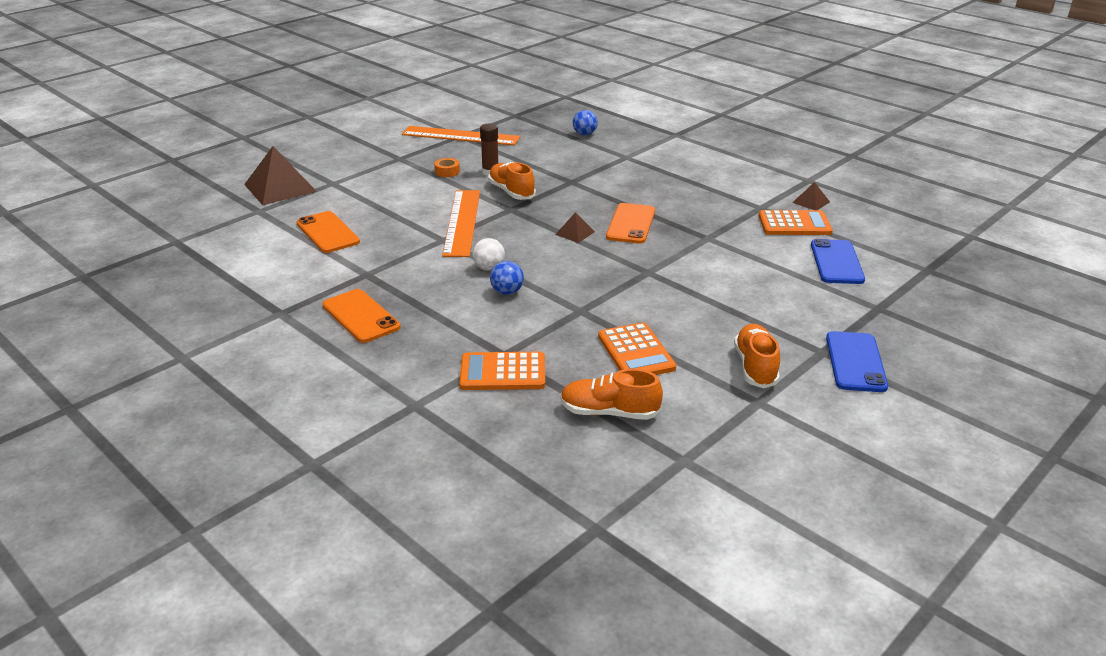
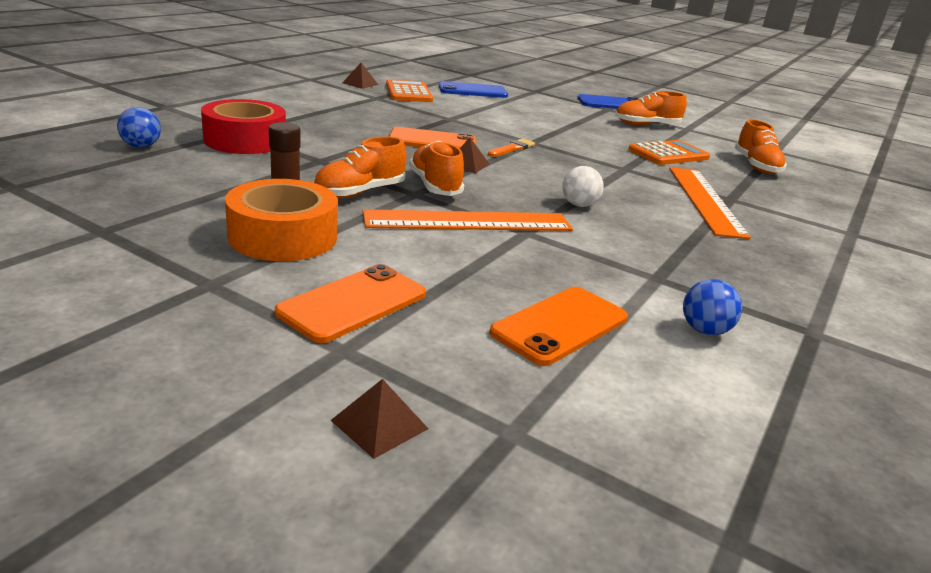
camera: 105 degrees left, 5 degrees down
(280, 188) = (379, 424): brown pyramid -> brown pyramid, size x0.48
(361, 316) = (753, 272): orange phone -> orange phone (353, 303)
(447, 171) = (283, 236): orange tape -> orange tape, size x2.33
(460, 136) = (104, 230): orange ruler -> orange ruler (705, 200)
(502, 372) = (757, 199): orange calculator -> none
(507, 292) = (621, 196): blue ball -> blue ball (704, 330)
(525, 216) = (435, 186): none -> orange shoe
(607, 159) = (245, 140): none -> red tape
(623, 258) = (512, 148): none -> orange brush

